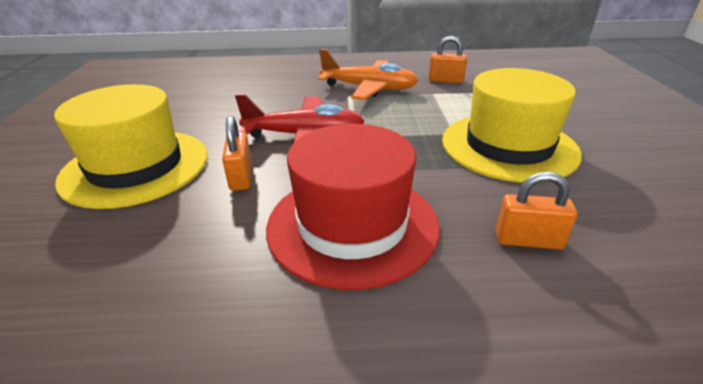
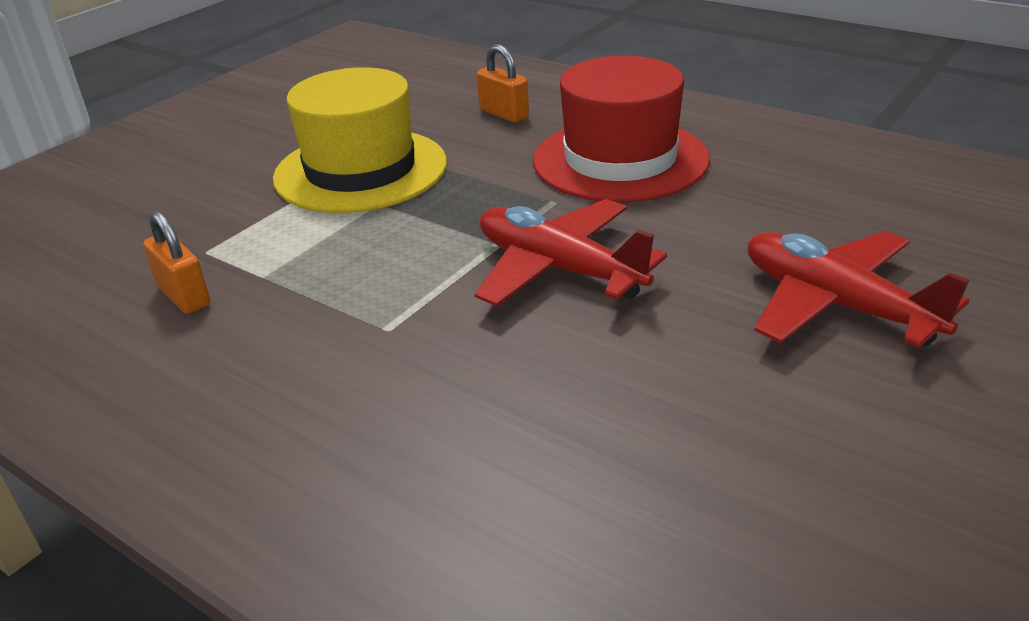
camera: 140 degrees left, 0 degrees up
(136, 167) = (836, 305): yellow hat -> red plane
(241, 177) = (693, 238): orange padlock -> none
(369, 88) = (327, 333): orange plane -> none

